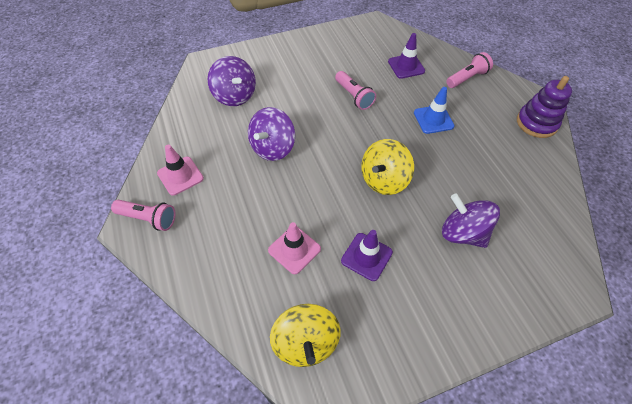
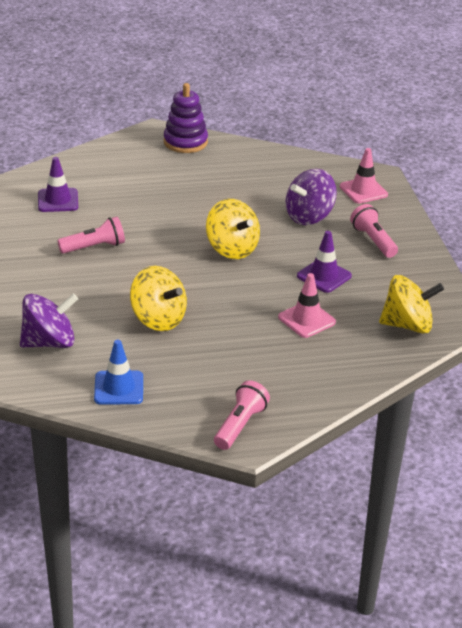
camera: 80 degrees left, 20 degrees down
(180, 176) = (179, 397): pink traffic cone -> pink traffic cone (363, 191)
(272, 148) = (158, 319): purple spinning top -> yellow spinning top
(433, 119) = (156, 201): blue traffic cone -> blue traffic cone (119, 388)
(467, 78) = (99, 165): pink flashlight -> pink flashlight (373, 241)

